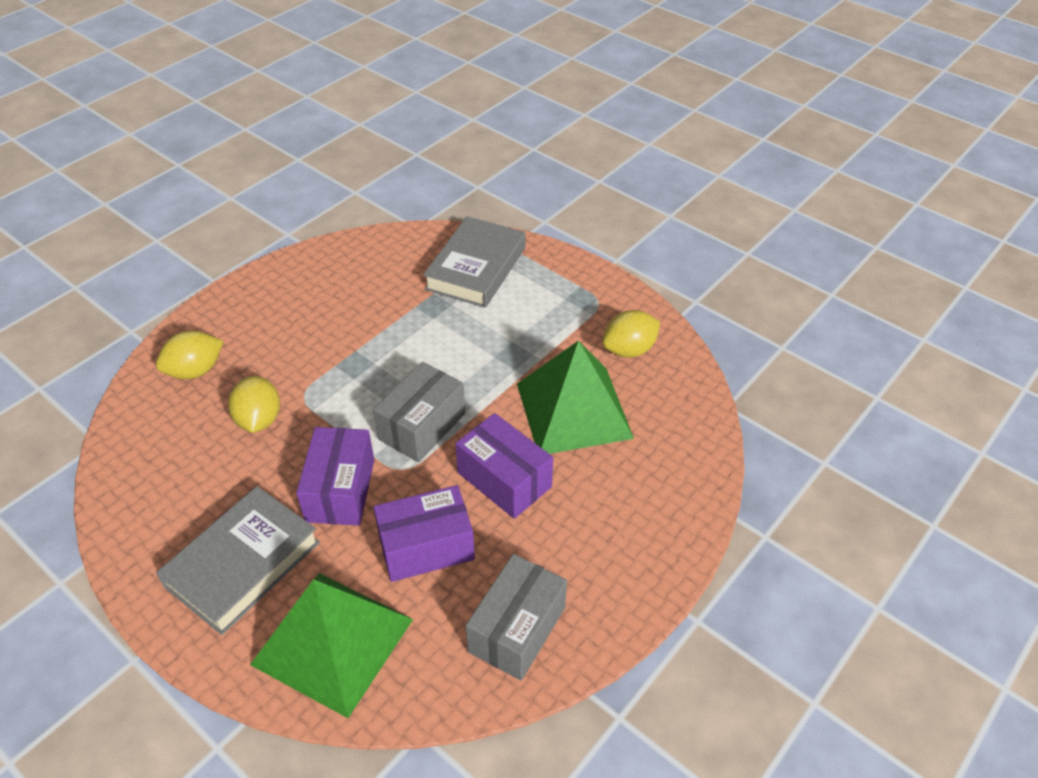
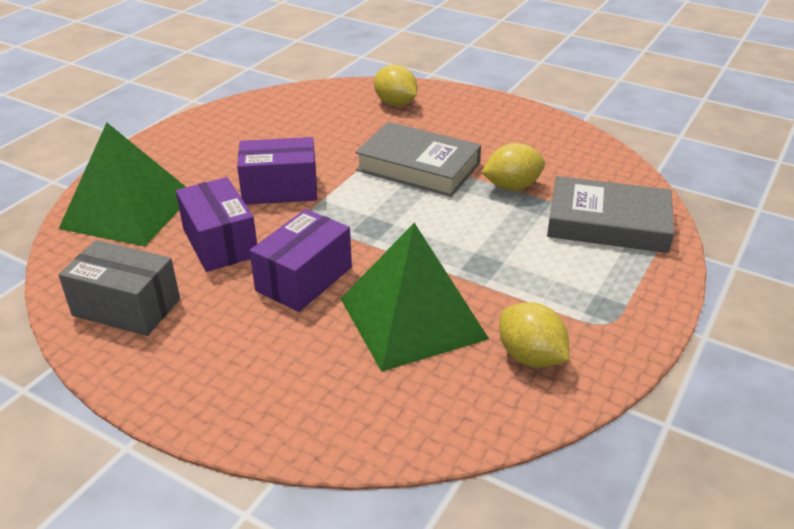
camera: 80 degrees right, 10 degrees down
(243, 564) = (203, 159): grey book -> grey book (418, 167)
(259, 420) = (350, 139): yellow lemon -> yellow lemon (512, 187)
(422, 426) = (363, 220): grey box -> none

